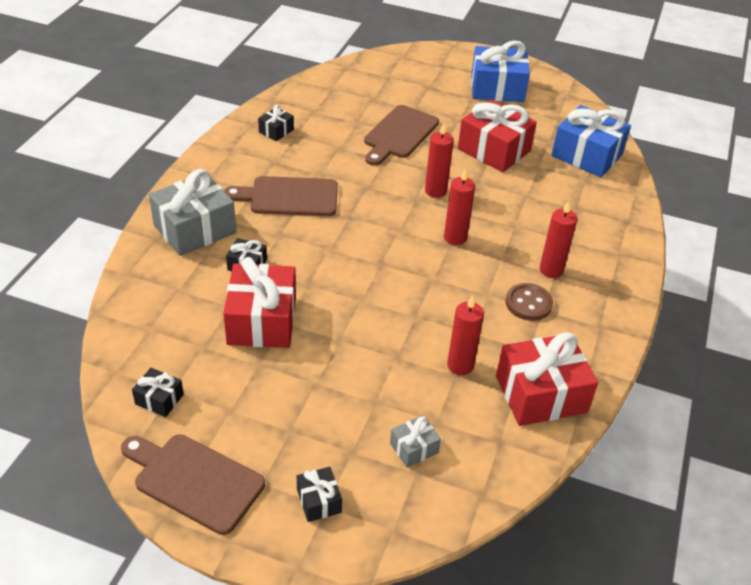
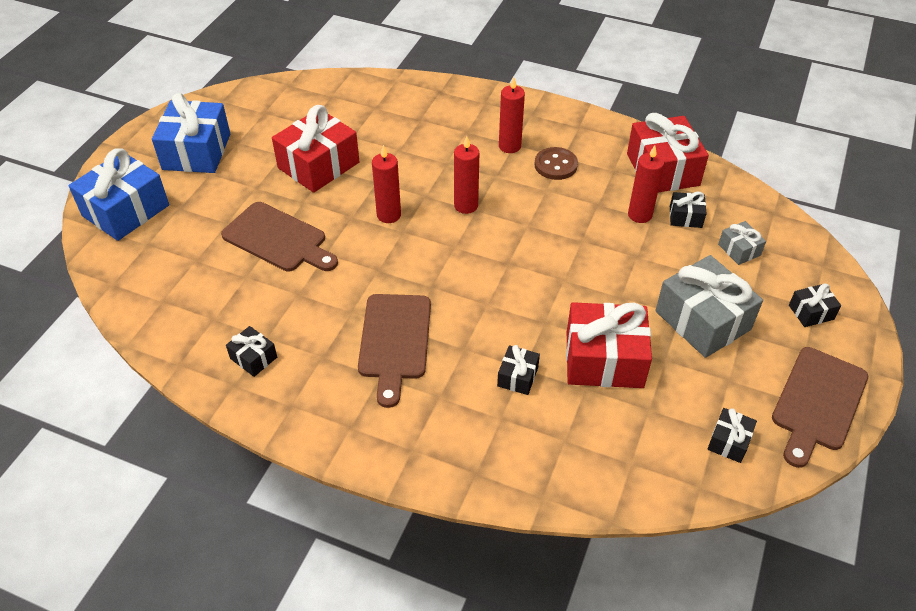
camera: 85 degrees left, 5 degrees up
(194, 229) = (455, 433): grey gift -> grey gift (702, 320)
(462, 405) = (685, 217): none -> black gift
(586, 155) = (335, 102): blue gift -> blue gift (126, 210)

